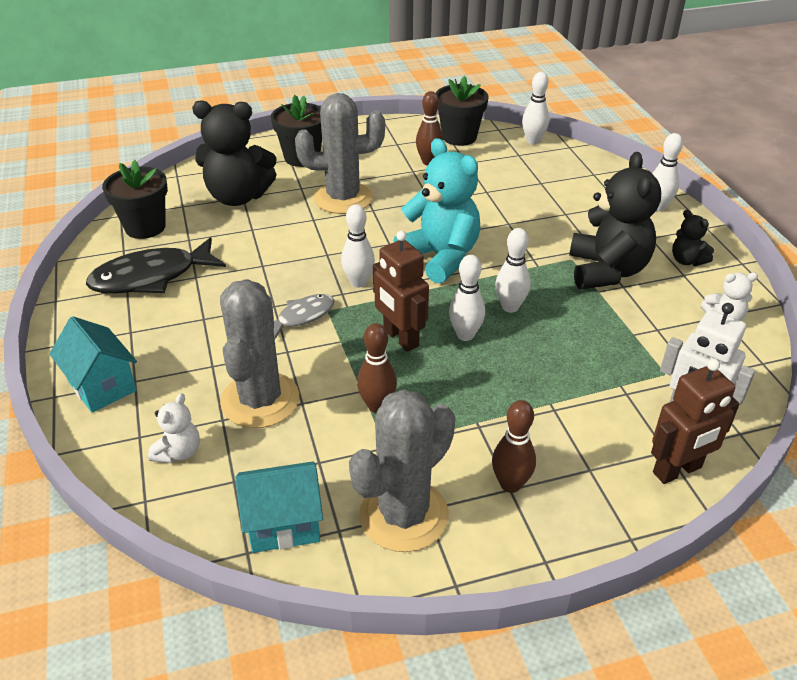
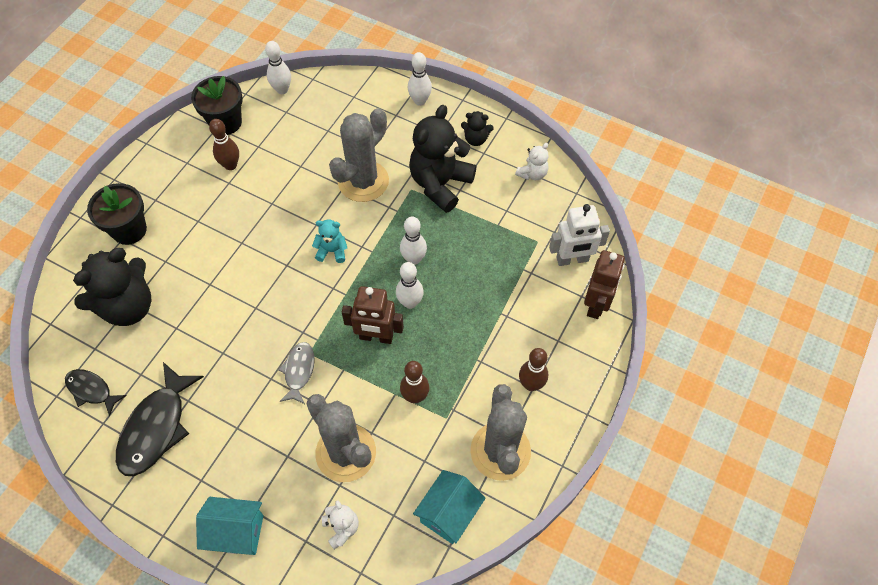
camera: 45 degrees left, 20 degrees up
(145, 227) = (91, 390): black flower pot -> black fish
(343, 198) = (208, 248): grey cactus -> grey cactus (363, 181)
(358, 282) = (303, 314): white bowling pin -> none
(440, 257) = (332, 251): turquoise teddy bear -> turquoise teddy bear, size x0.48
(607, 271) = (440, 184): black teddy bear -> black teddy bear turned 105 degrees counterclockwise

